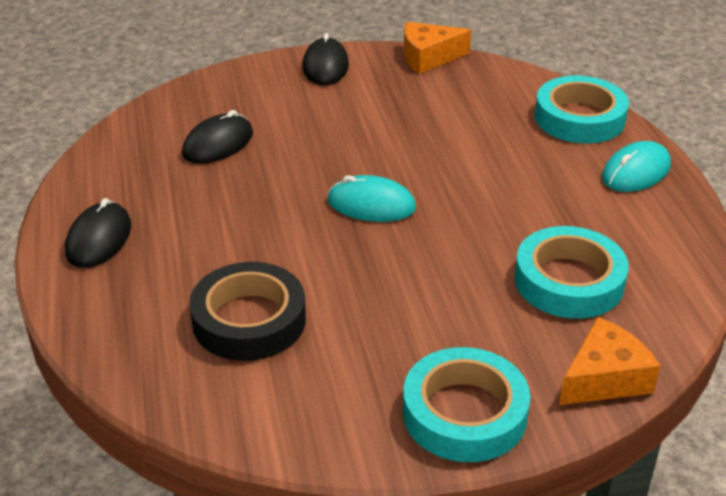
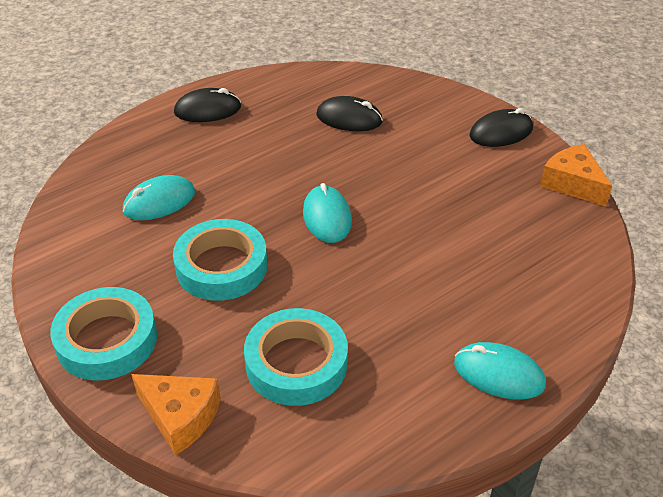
camera: 65 degrees right, 5 degrees up
(249, 320) = (159, 202): black tape -> turquoise mouse
(579, 118) = (560, 310): turquoise tape -> turquoise tape (221, 266)

